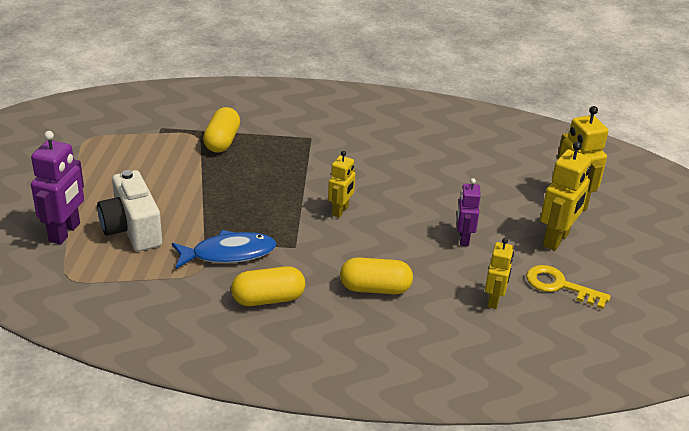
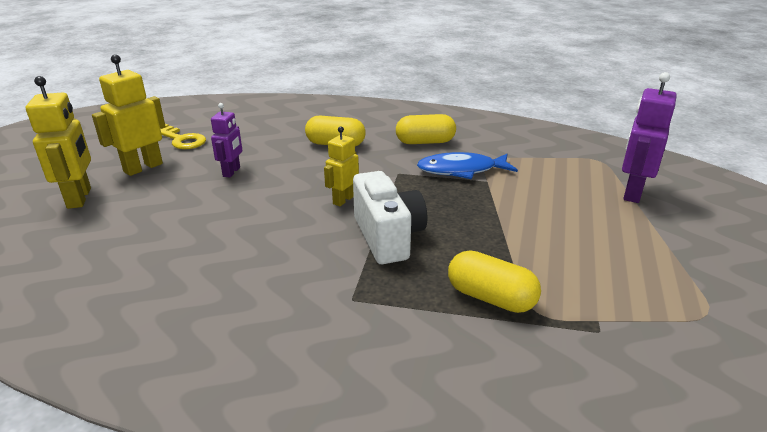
camera: 170 degrees left, 5 degrees down
(132, 229) = (564, 192): white camera -> white camera (388, 237)
(222, 141) = (490, 298): yellow capsule -> yellow capsule turned 75 degrees counterclockwise
(494, 300) = (244, 134): yellow robot -> none

